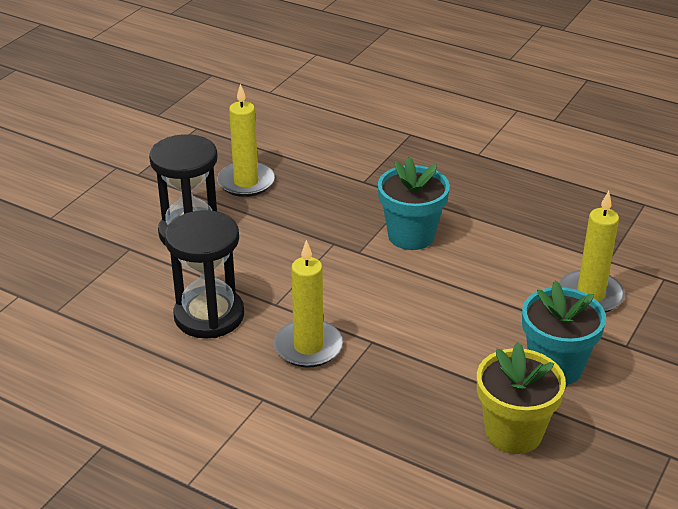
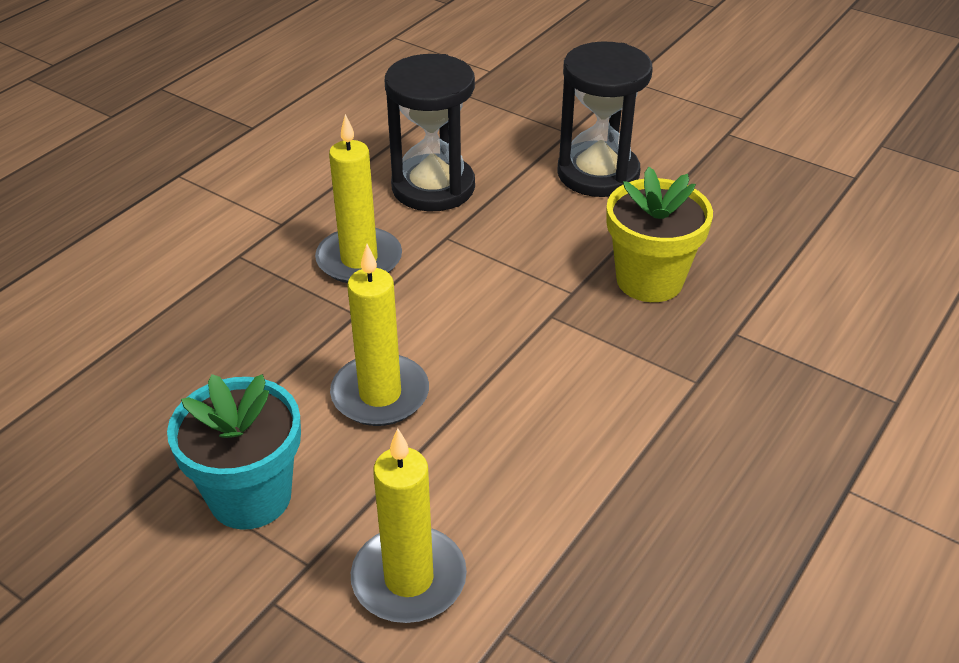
camera: 95 degrees right, 5 degrees up
(246, 182) = (718, 218): yellow candle -> yellow candle (380, 394)
(411, 236) = (588, 372): turquoise flower pot -> none
(513, 433) = (142, 428): yellow flower pot -> yellow flower pot (649, 280)

